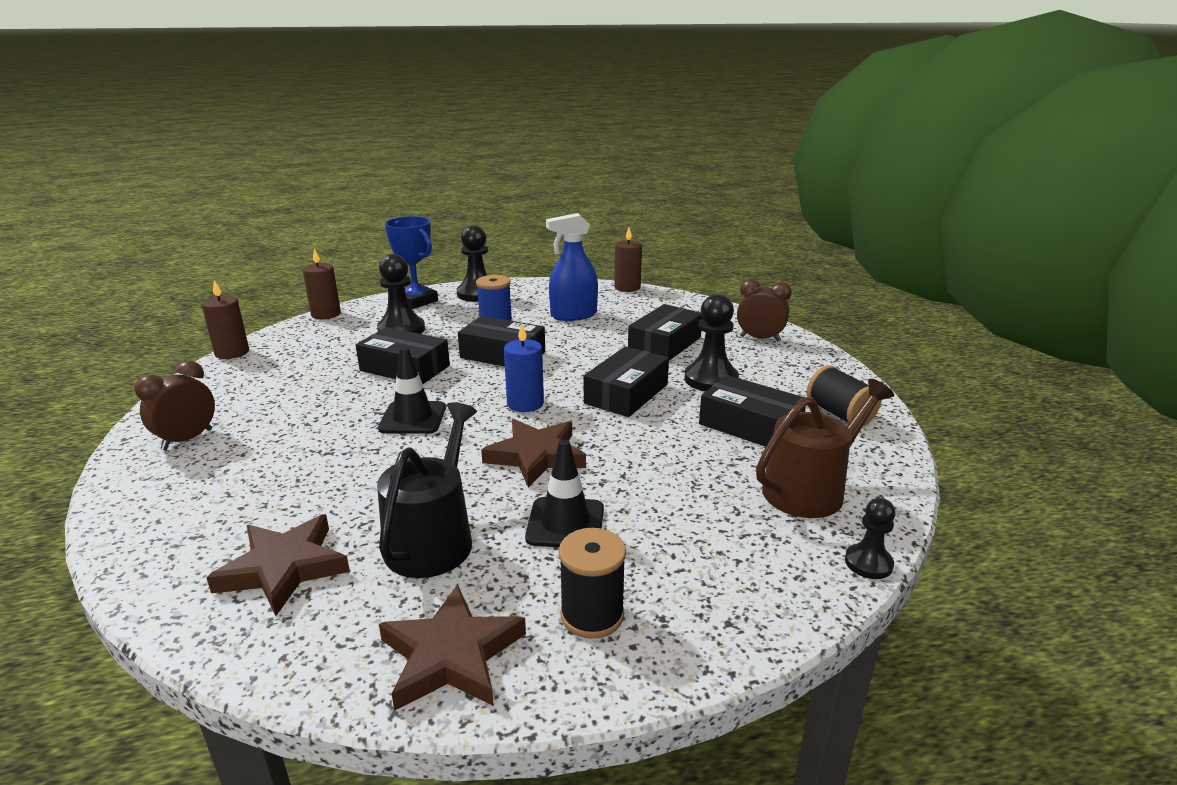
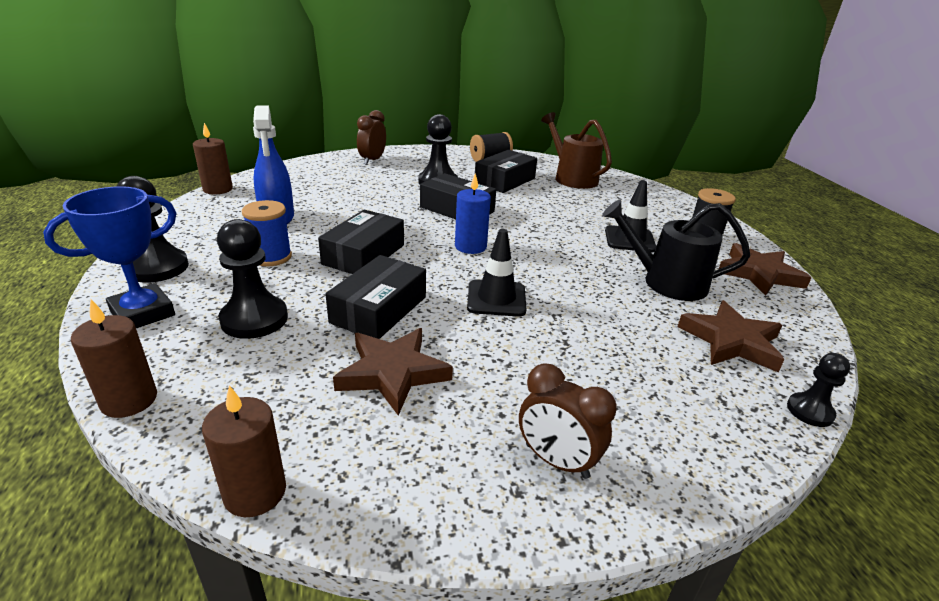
camera: 90 degrees left, 5 degrees up
(536, 456) = (553, 245): brown star -> brown star (393, 373)
(664, 344) = (369, 189): black box -> none
(868, 563) = (629, 177): black pawn -> black pawn (810, 411)

